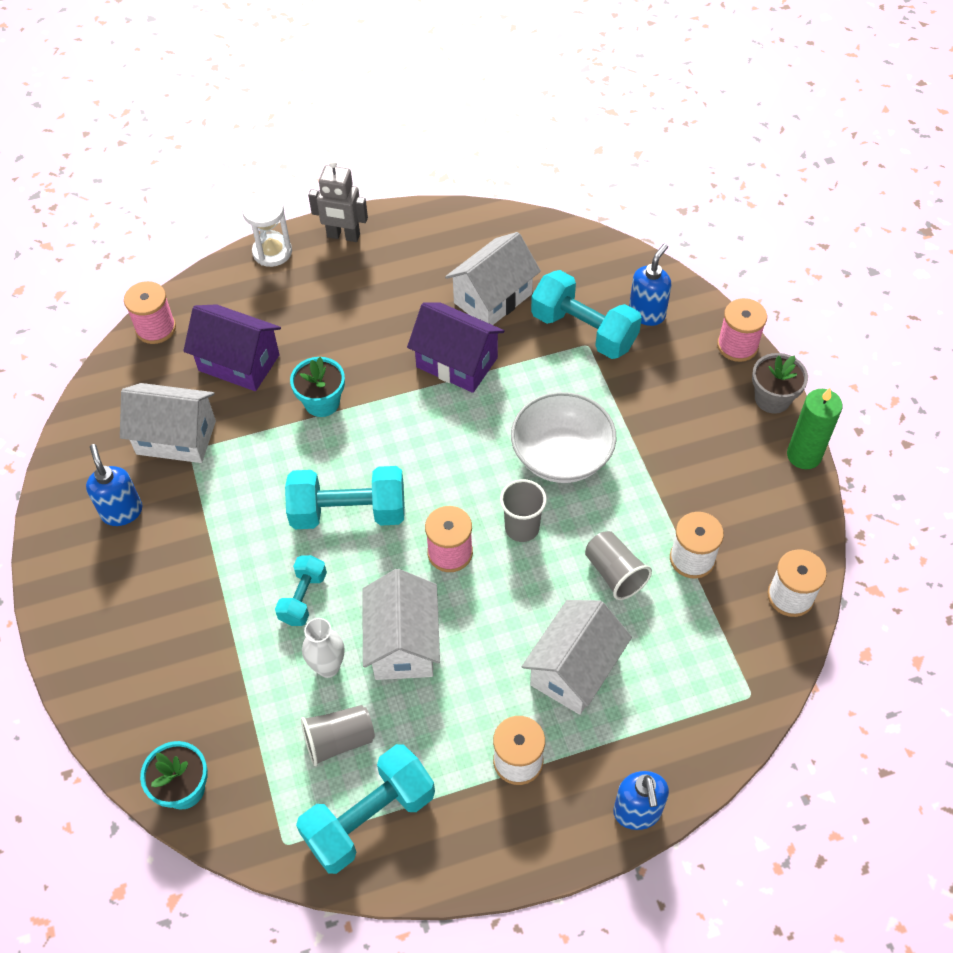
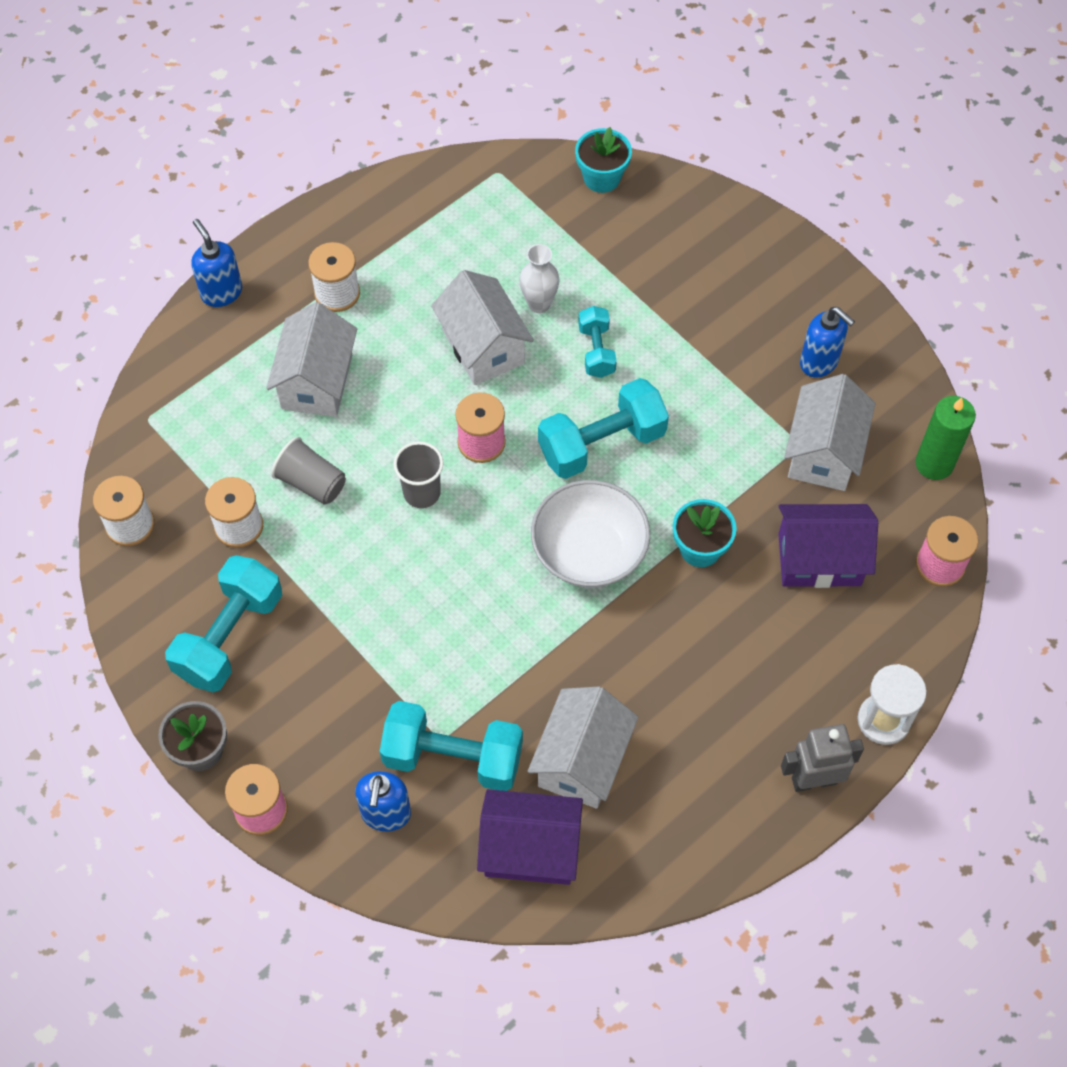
camera: 155 degrees right, 5 degrees up
(176, 437) = (823, 452): white house -> white house turned 60 degrees counterclockwise
(339, 740) = (496, 254): grey cup -> none
(369, 818) = (440, 211): turquoise dumbbell -> turquoise dumbbell (229, 636)
(456, 362) = (580, 655): purple house -> purple house (530, 849)
(561, 456) = (414, 586): white bowl -> white bowl (589, 551)
(804, 455) = (148, 689): green candle -> green candle (934, 464)

